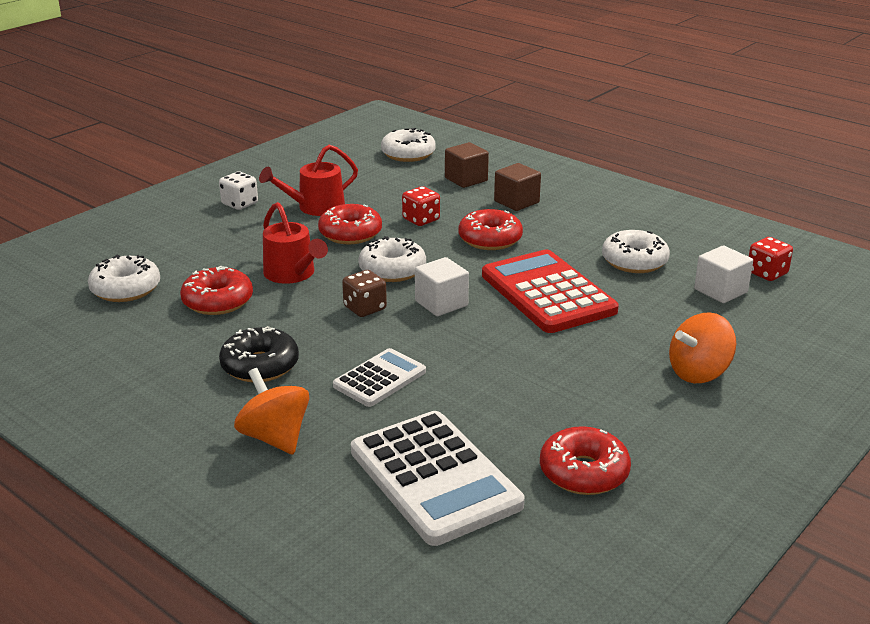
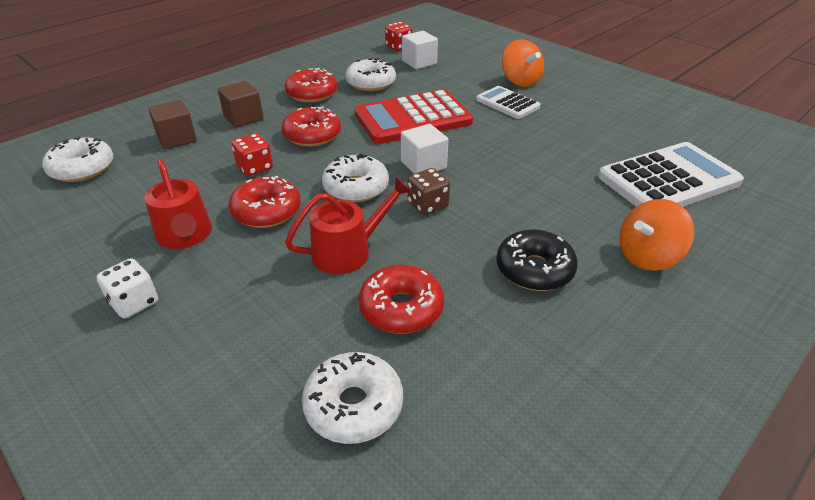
camera: 85 degrees left, 10 degrees up
(379, 379) = (546, 200): white calculator -> white calculator (507, 103)
(583, 472) = (639, 127): red donut -> red donut (312, 94)

